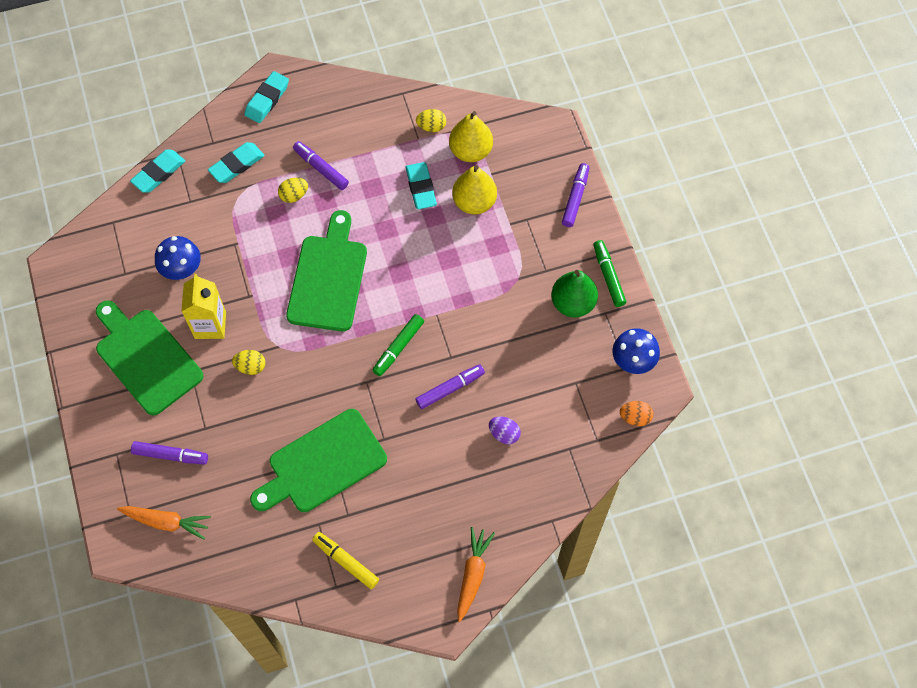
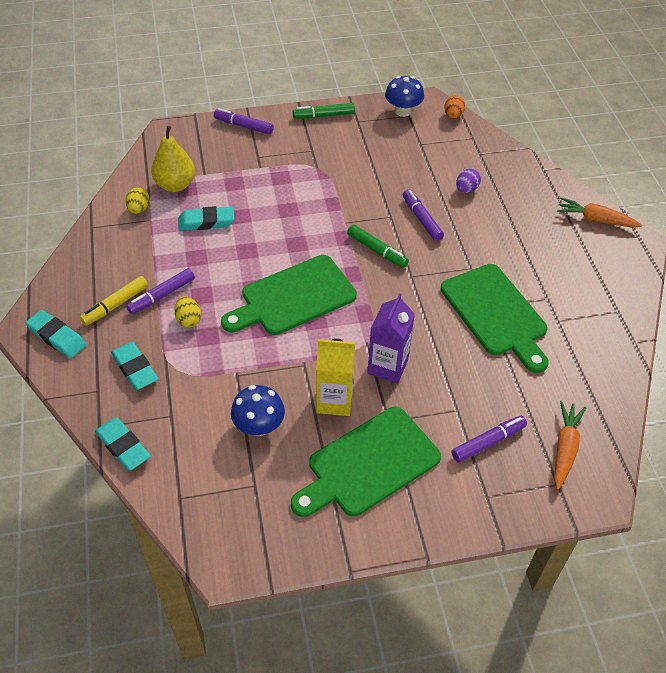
camera: 85 degrees left, 15 degrees down
(170, 455) = (488, 442): purple marker -> purple marker turned 45 degrees clockwise
(251, 366) = (387, 366): yellow egg -> purple carton
(328, 278) = (293, 297): green cutting board -> green cutting board turned 45 degrees counterclockwise
(346, 561) = (593, 302): yellow marker -> yellow marker (115, 305)
(474, 202) = (232, 187): yellow pear -> none
(573, 303) = (346, 138): green pear -> none

